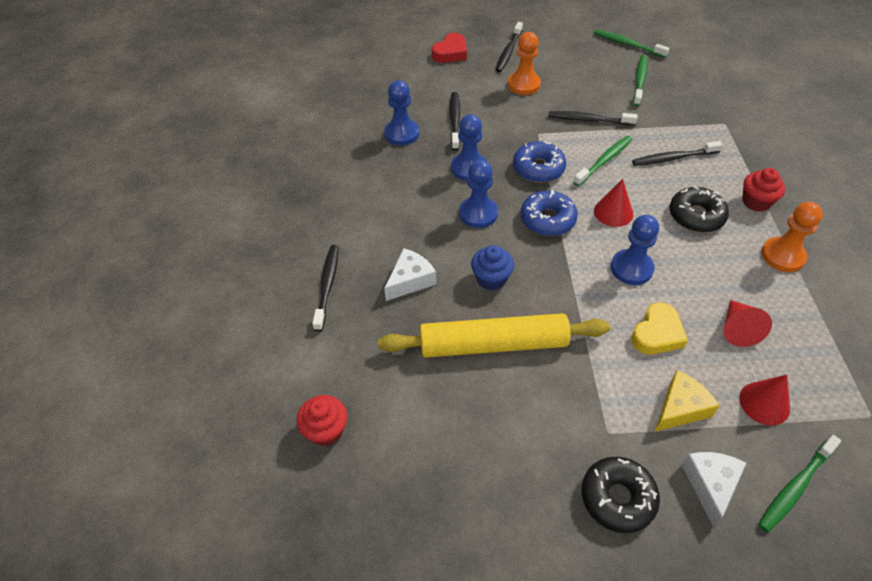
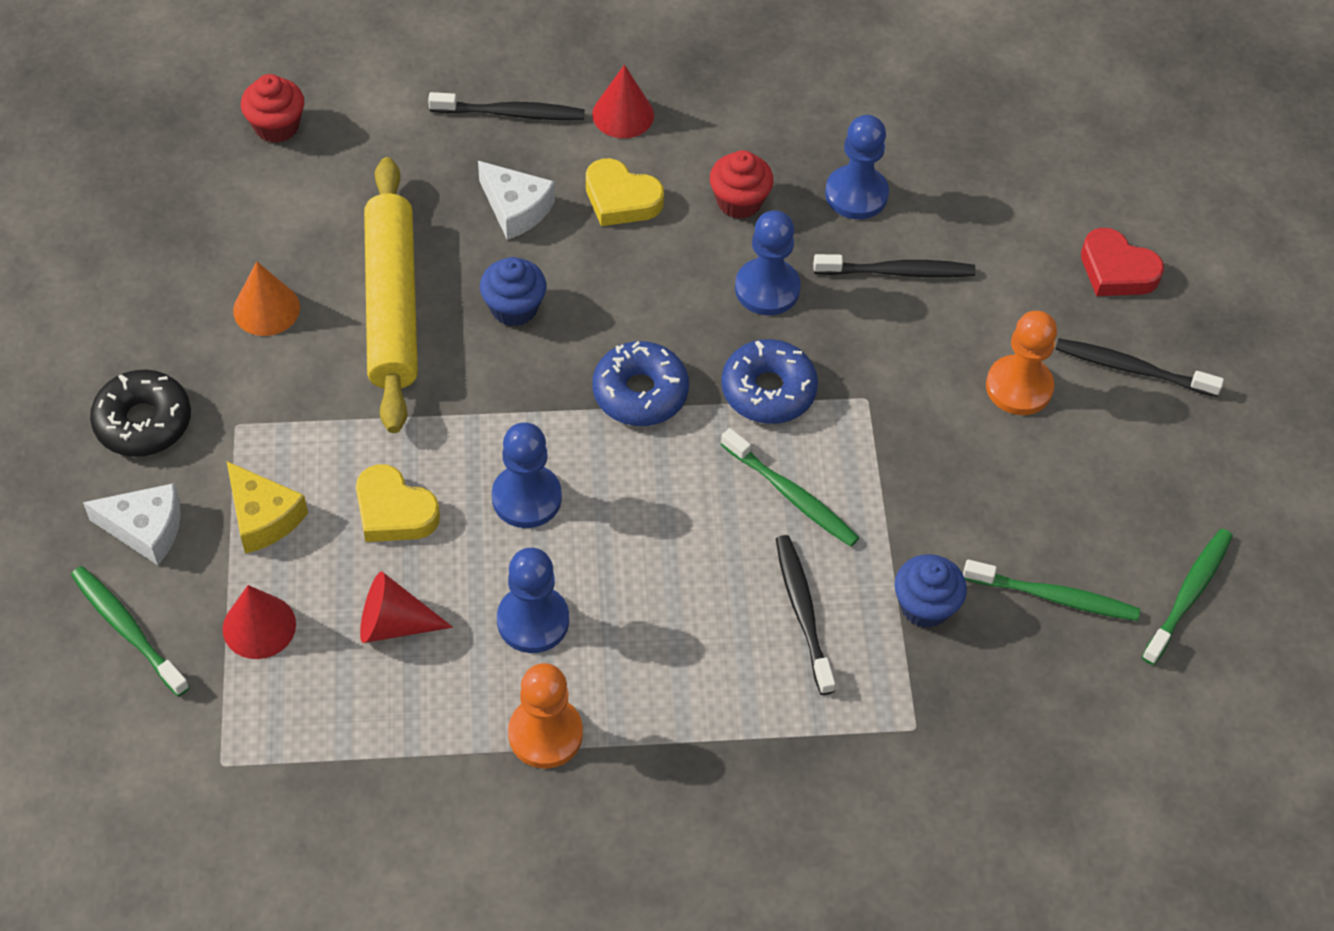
camera: 85 degrees right, 5 degrees up
(403, 229) = (621, 199): none -> yellow heart
(478, 213) = (655, 297): blue pawn -> blue pawn (533, 621)
(503, 422) = (266, 309): none -> orange cone
(589, 120) = (912, 486): black toothbrush -> none
(613, 212) = (657, 491): red cone -> red cone (623, 114)
(657, 118) = (925, 606): none -> blue cupcake
(696, 216) = (646, 618): black donut -> none
(756, 202) = (681, 726): red cupcake -> red cupcake (739, 201)

